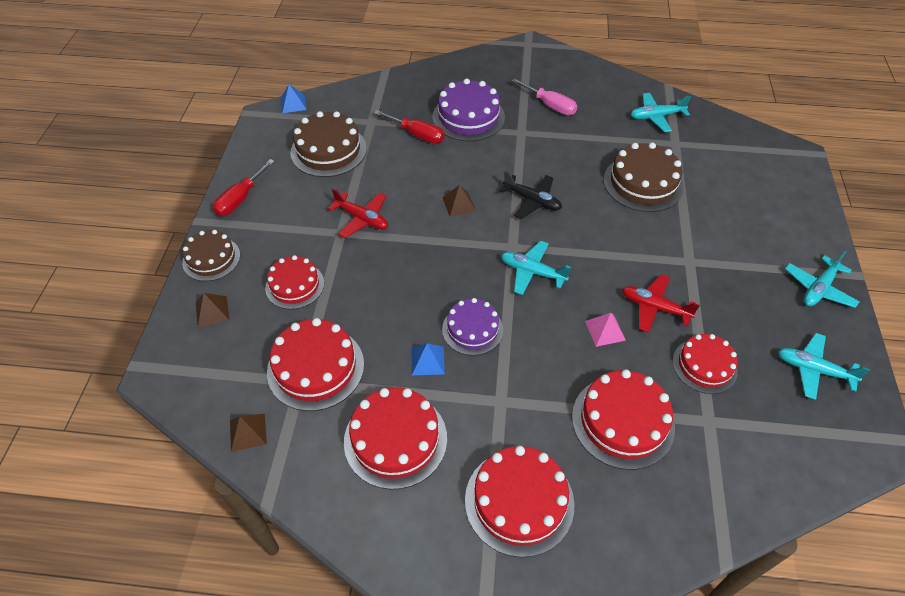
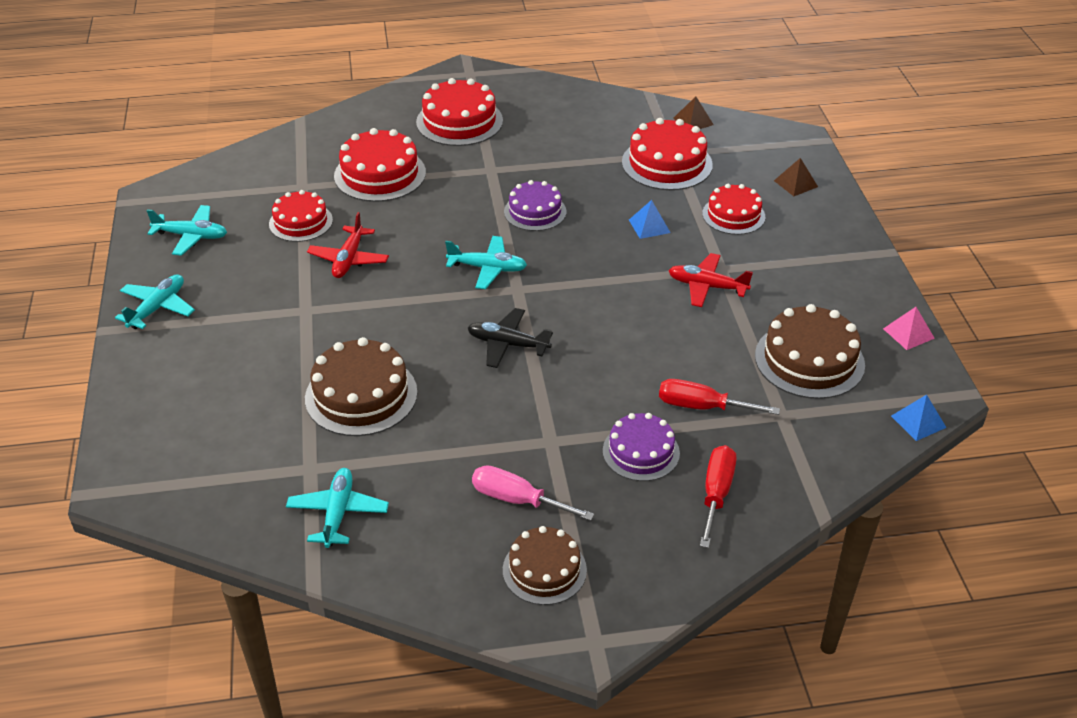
camera: 165 degrees right, 10 degrees down
(211, 259) = (839, 222): brown cake -> brown cake (544, 570)
(240, 199) = (866, 282): red screwdriver -> red screwdriver (716, 494)
(395, 439) = (571, 135): red cake -> none
(428, 360) = (568, 184): blue pyramid -> blue pyramid (649, 226)
(459, 204) = (599, 323): brown pyramid -> none
(468, 117) = (641, 452): purple cake -> purple cake, size x0.66
(605, 330) = (401, 232): pink pyramid -> pink pyramid (908, 333)
(654, 307) = (349, 259): red plane -> red plane turned 90 degrees clockwise
(656, 117) = (338, 513): turquoise plane -> turquoise plane turned 60 degrees counterclockwise

